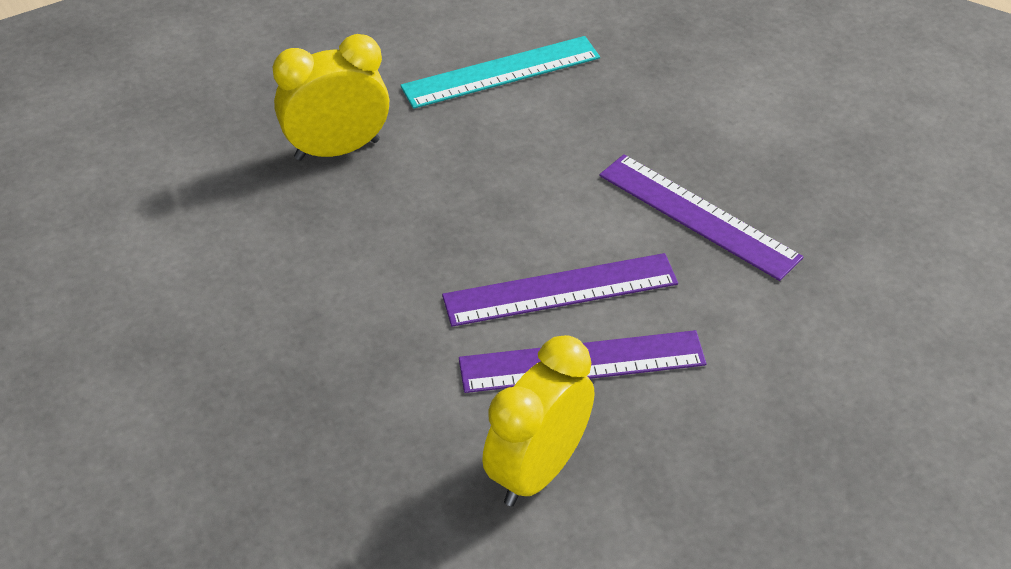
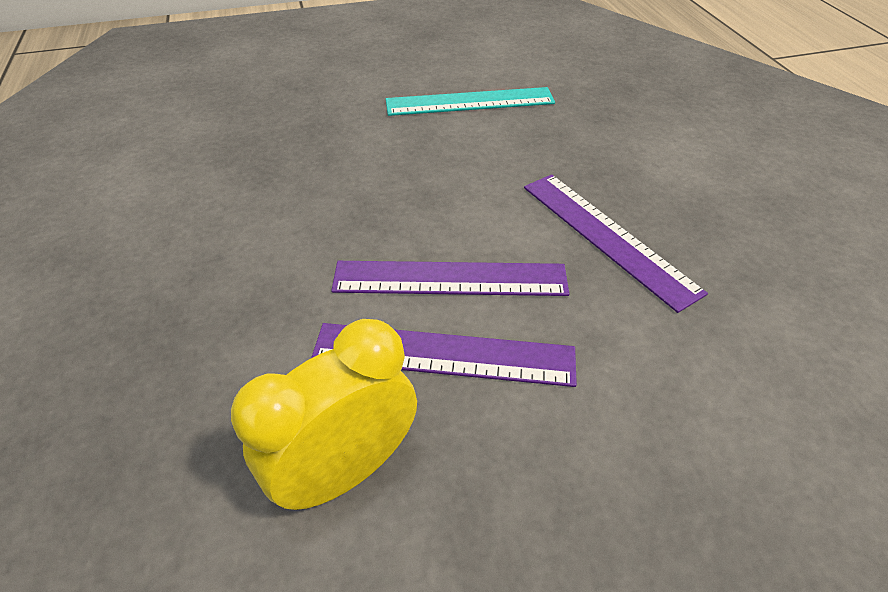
camera: 15 degrees right, 0 degrees up
(337, 149) = (312, 134): yellow clock -> none

